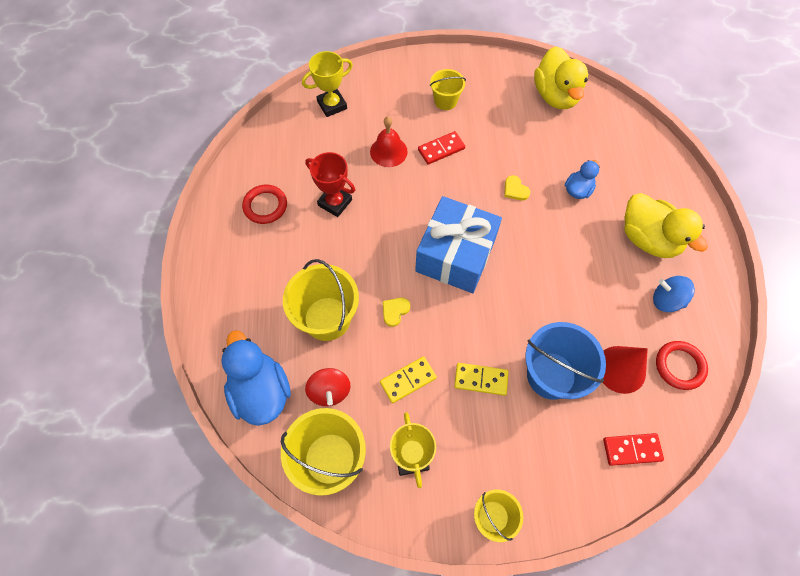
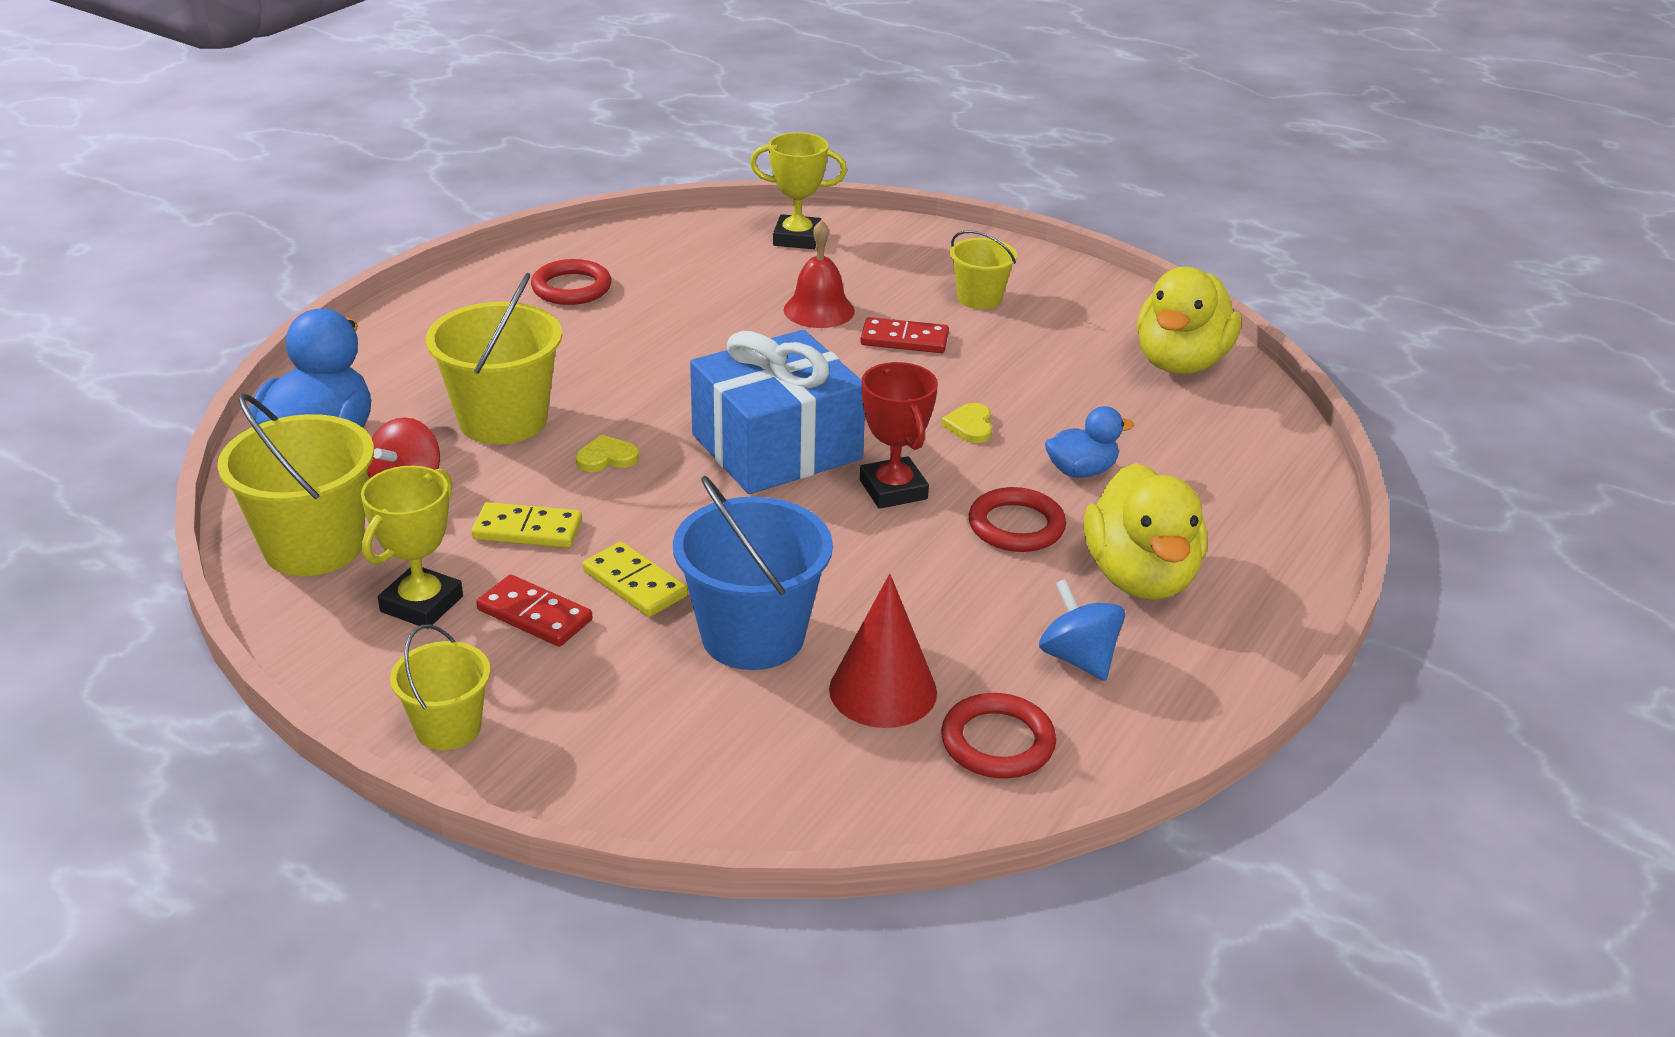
camera: 35 degrees right, 30 degrees down
(335, 202) = (670, 324): red trophy -> red trophy (893, 490)
(584, 240) = (1016, 526): none -> red ring
(632, 450) = (774, 786): red domino -> red domino (534, 615)

